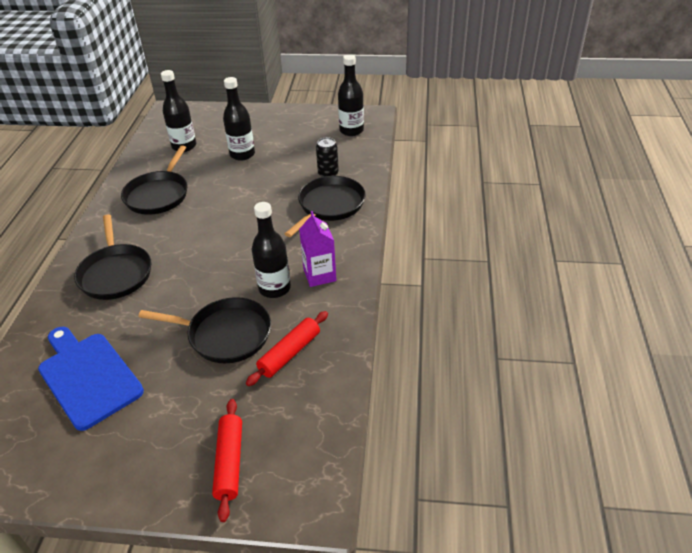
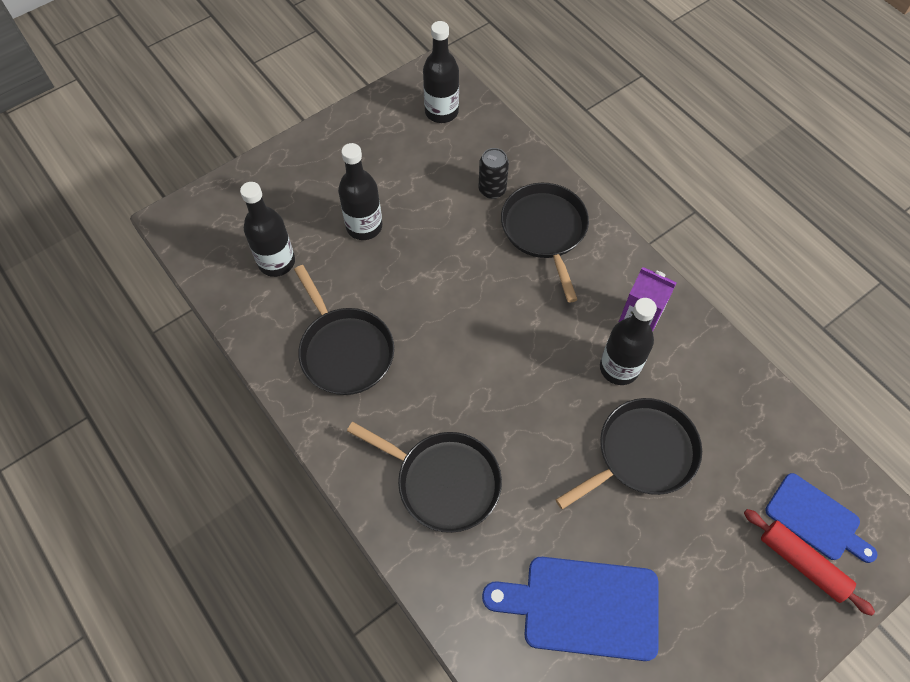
camera: 45 degrees left, 20 degrees up
(274, 448) = (816, 519): none -> blue cutting board
(289, 353) = (717, 423): red rolling pin -> none

